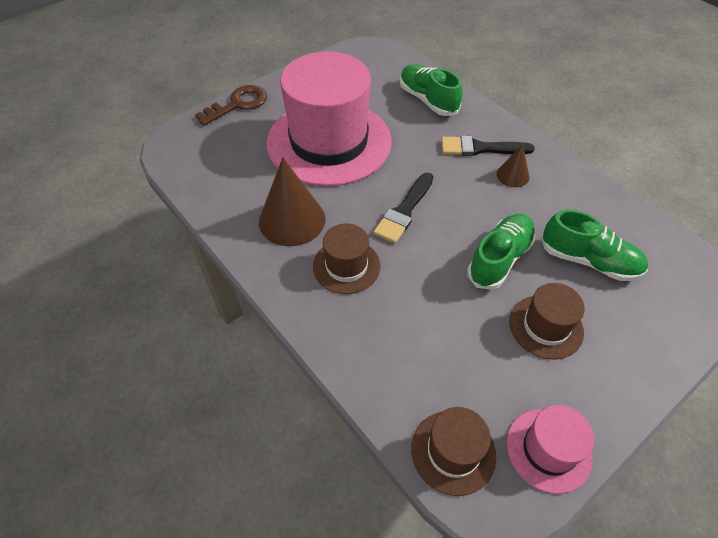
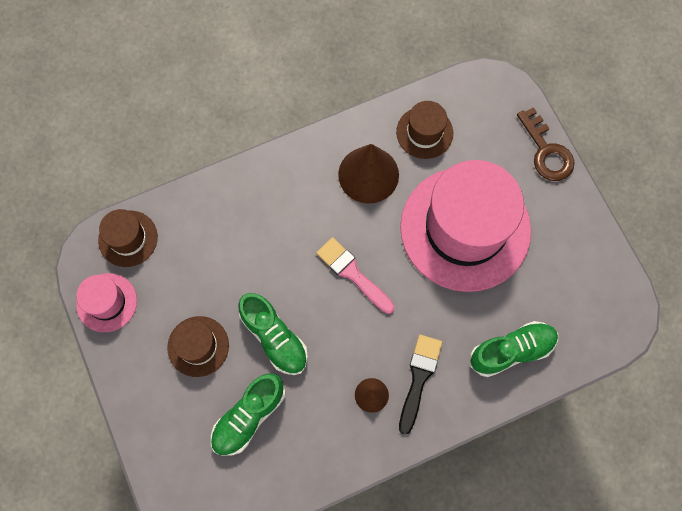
camera: 105 degrees right, 20 degrees up
(346, 266) = (304, 208): brown hat -> brown hat (424, 132)
(404, 211) = (353, 273): black brush -> pink brush

